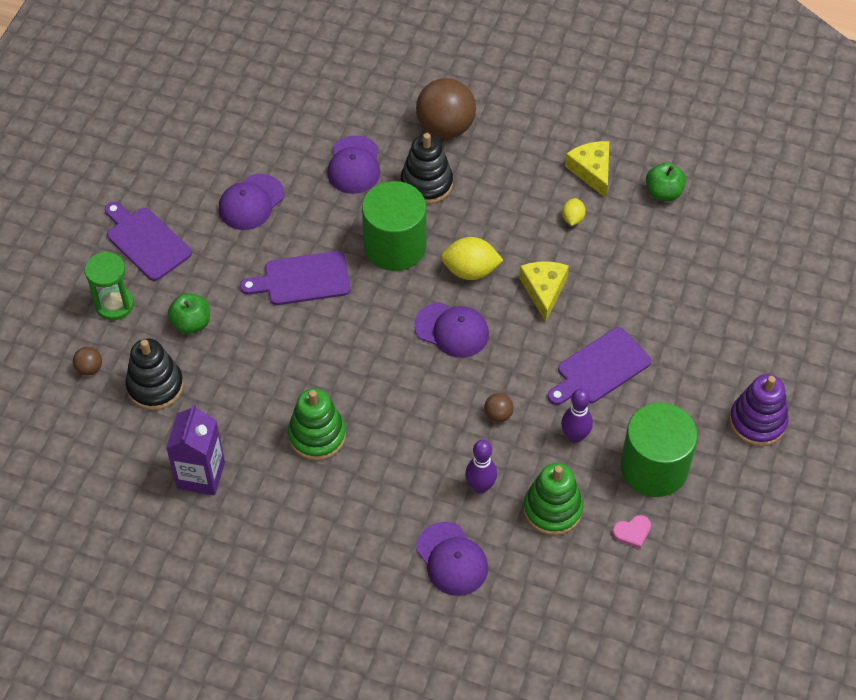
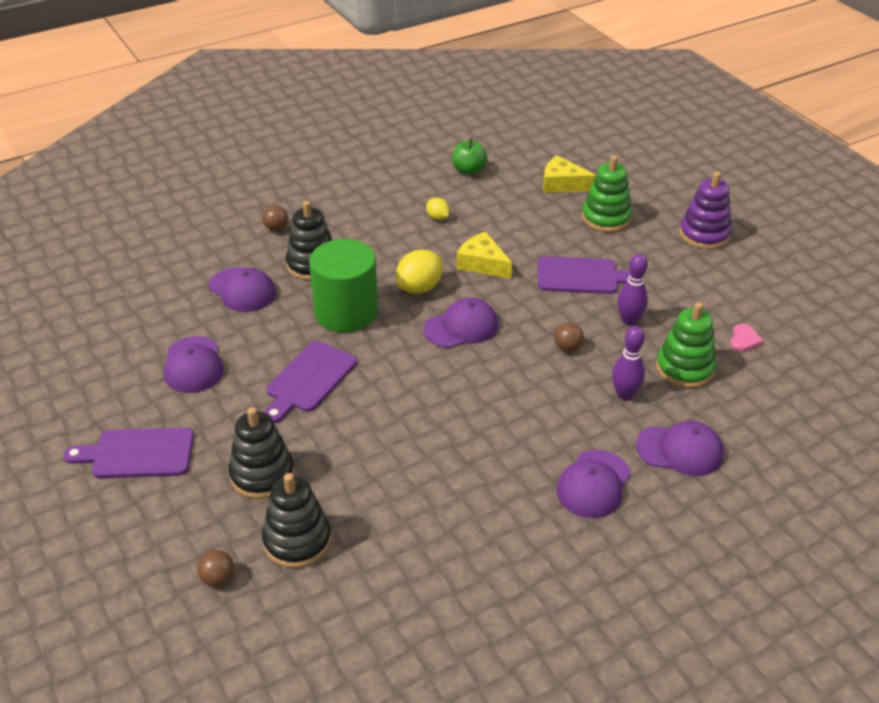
camera: 50 degrees left, 15 degrees down
(114, 304) = (173, 516): green hourglass -> none
(191, 323) = (262, 475): green apple -> black stacking toy
(201, 475) = (430, 565): purple carton -> none
(317, 436) = (474, 461): green stacking toy -> green stacking toy (606, 218)
(363, 524) = (593, 484): none -> purple cap
(445, 127) = (276, 228): brown ball -> brown ball, size x0.44
(592, 171) = (409, 188): yellow cheese -> yellow cheese (562, 184)
(600, 368) = (582, 276): purple cutting board -> purple cutting board turned 90 degrees counterclockwise
(654, 468) = (696, 299): green cylinder -> none

